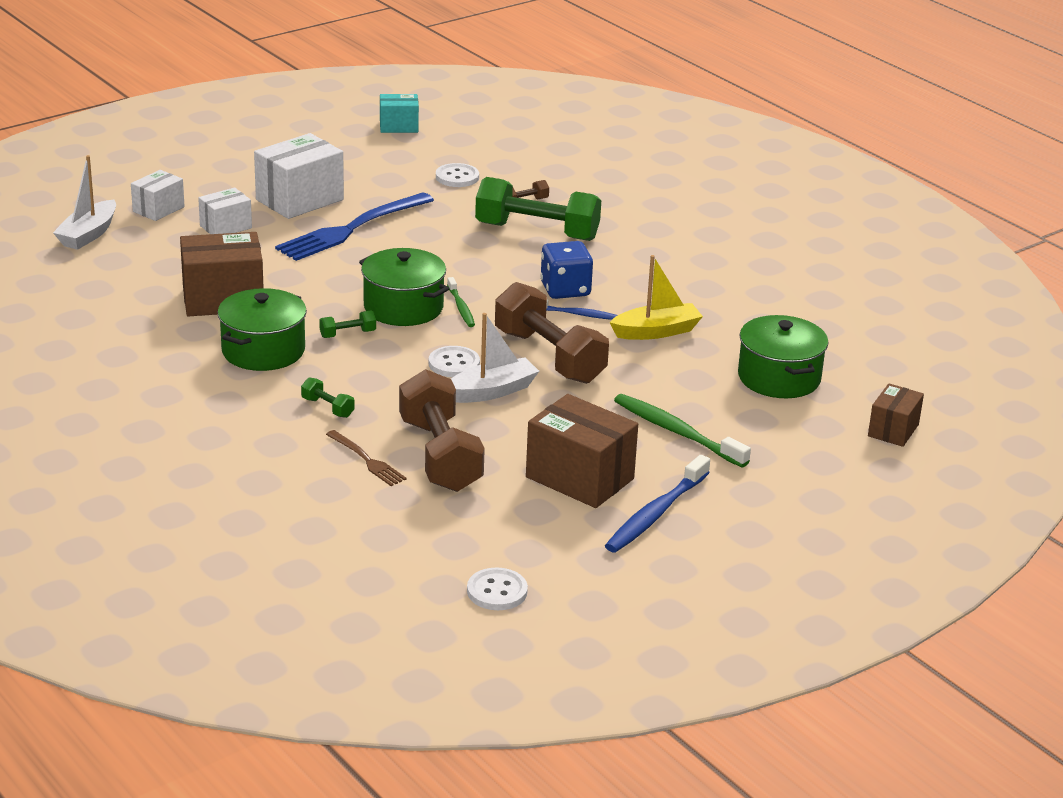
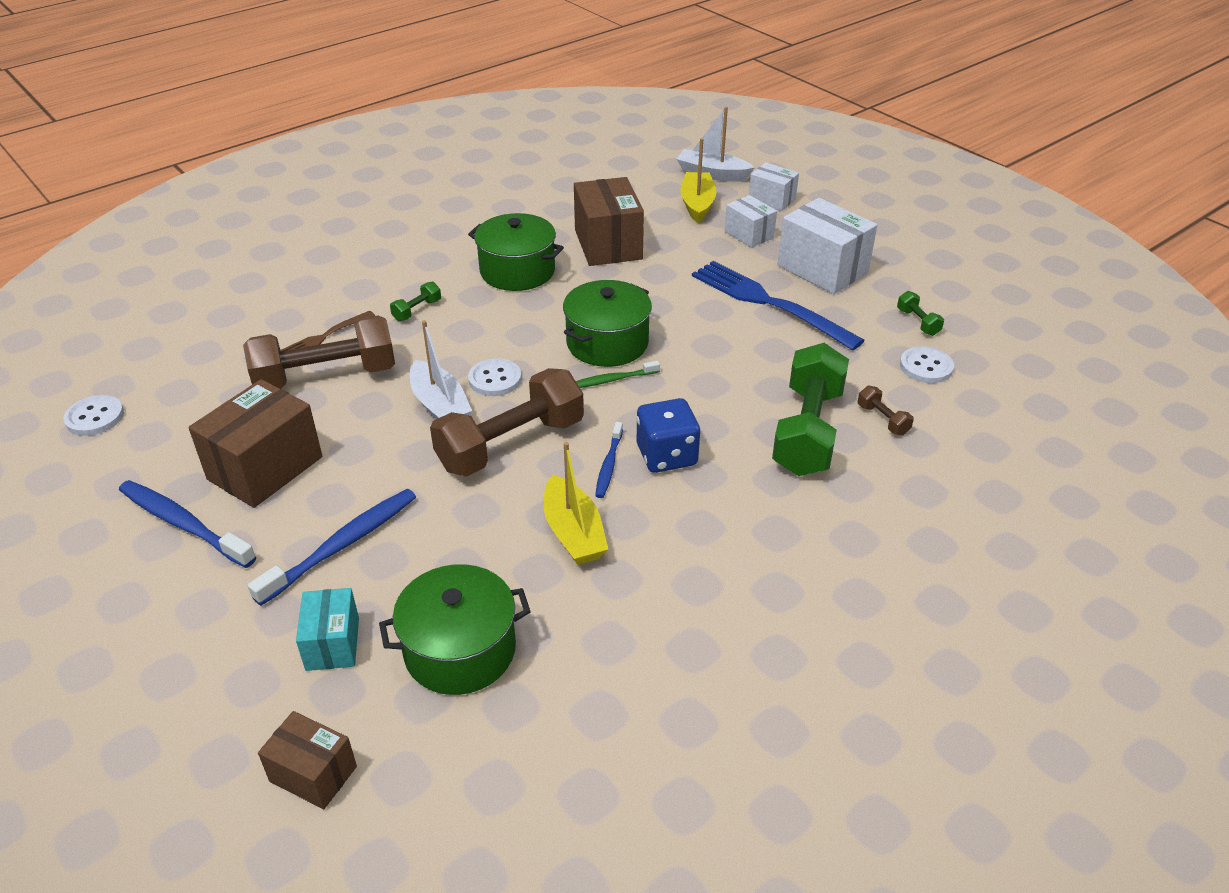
camera: 90 degrees right, 10 degrees up
(153, 247) = (697, 204): none -> yellow boat
(347, 334) = (550, 313): green dumbbell -> green dumbbell (918, 322)
(399, 126) = (1039, 320): turquoise box -> turquoise box (333, 644)
(677, 432) = (342, 545): green toothbrush -> blue toothbrush

